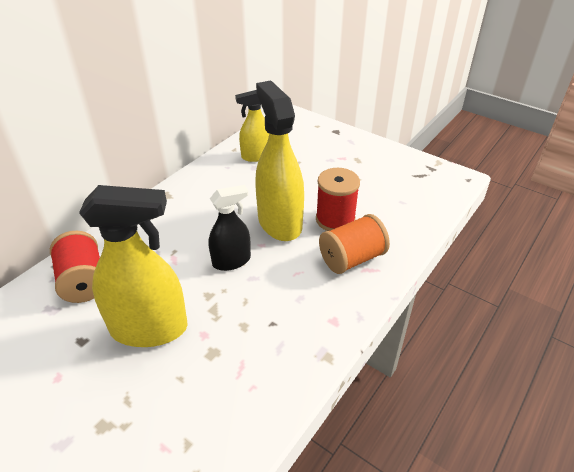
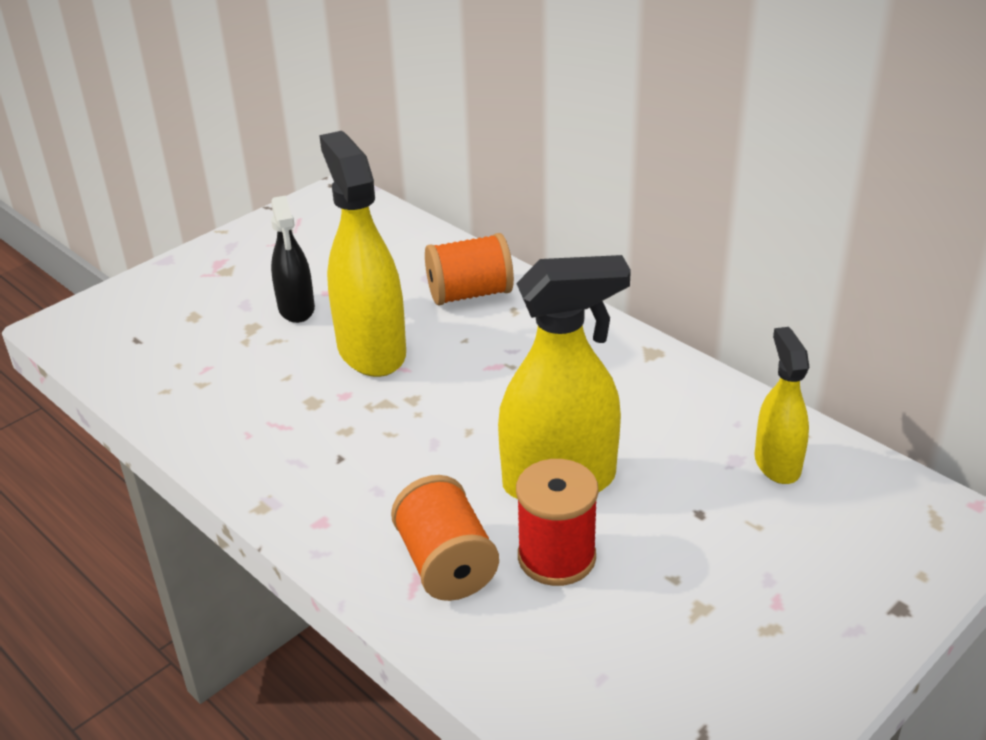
camera: 100 degrees right, 5 degrees down
(83, 281) = (469, 294): red spool -> orange spool
(149, 328) = (371, 350): yellow spray bottle -> yellow spray bottle turned 150 degrees clockwise
(231, 261) = (475, 422): black spray bottle -> black spray bottle (296, 309)

